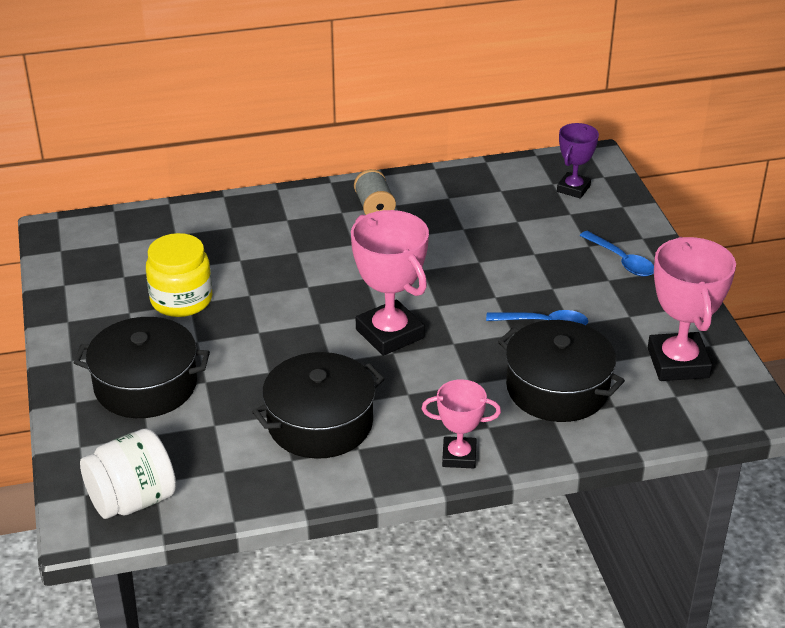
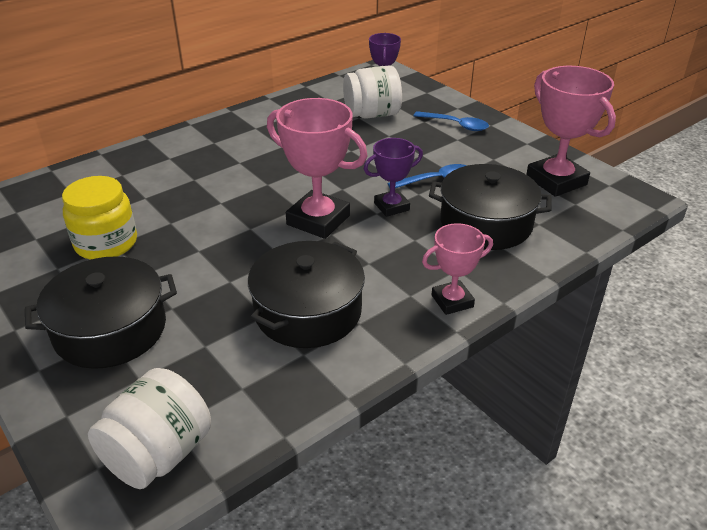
camera: 25 degrees left, 0 degrees up
(374, 208) = (240, 133): grey spool -> none
(473, 340) = (391, 207): none -> purple trophy
(534, 221) = (372, 115): none -> white jar

